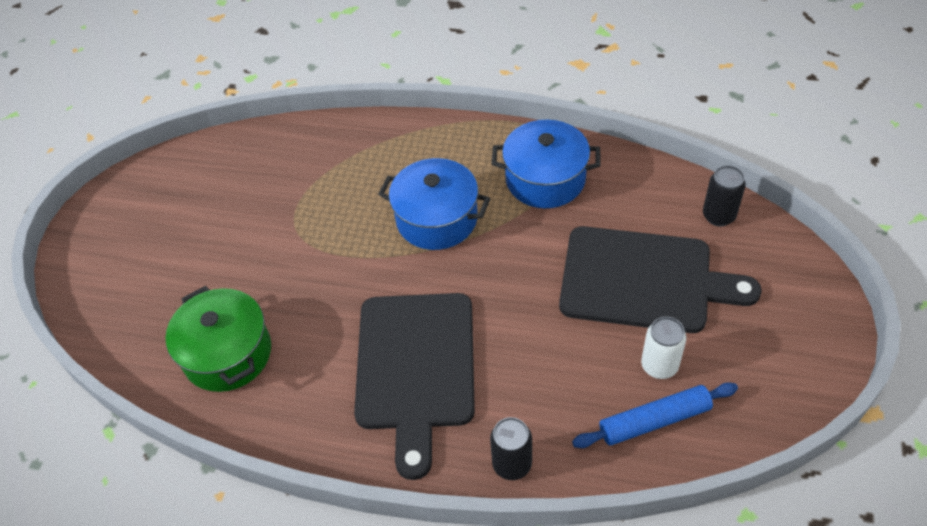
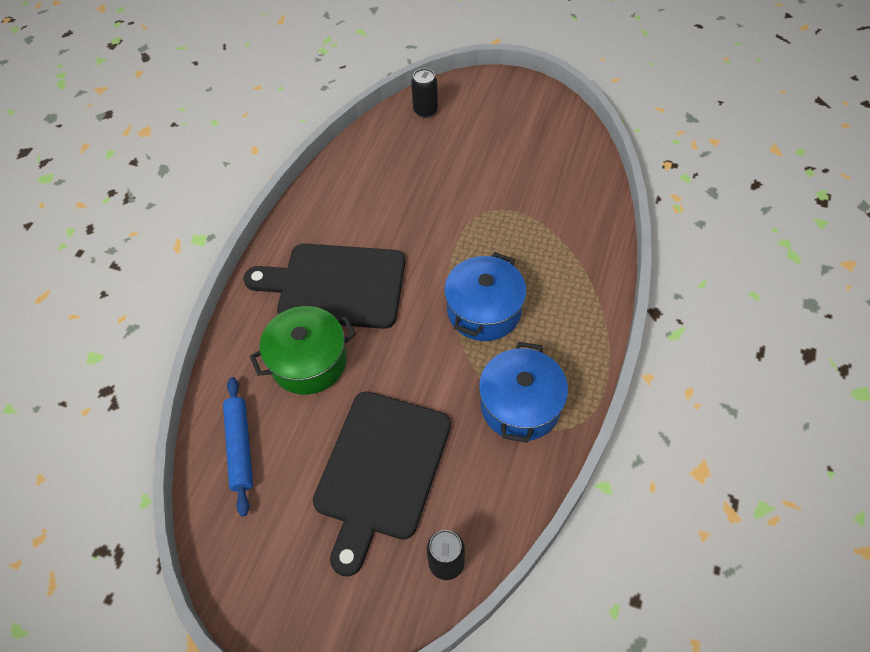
camera: 95 degrees right, 5 degrees up
(227, 353) = (378, 173): green pot -> green pot (309, 361)
(512, 464) = (236, 340): black can -> black can (425, 111)
(659, 366) = (289, 463): white can -> none

